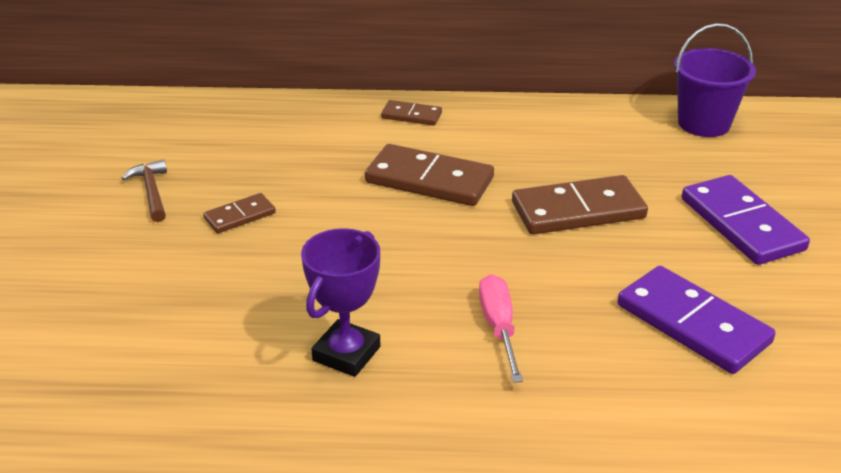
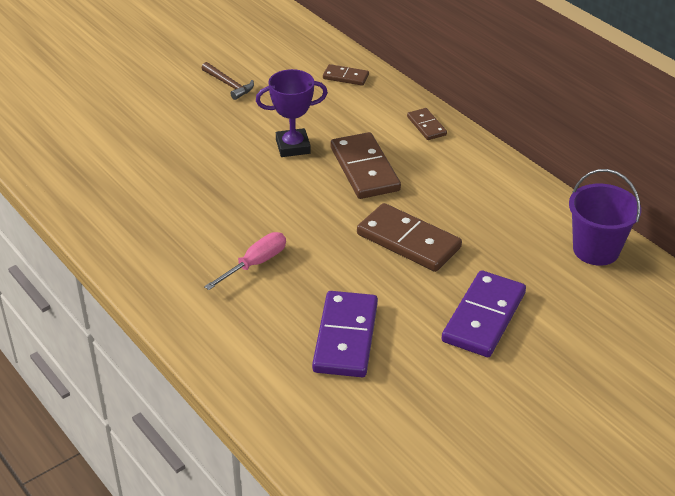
camera: 50 degrees right, 5 degrees up
(151, 192) = (229, 85): brown hammer -> brown hammer turned 105 degrees clockwise
(240, 216) = (244, 124): brown domino -> brown domino (345, 77)
(346, 354) = (174, 223): purple trophy -> purple trophy (293, 147)

